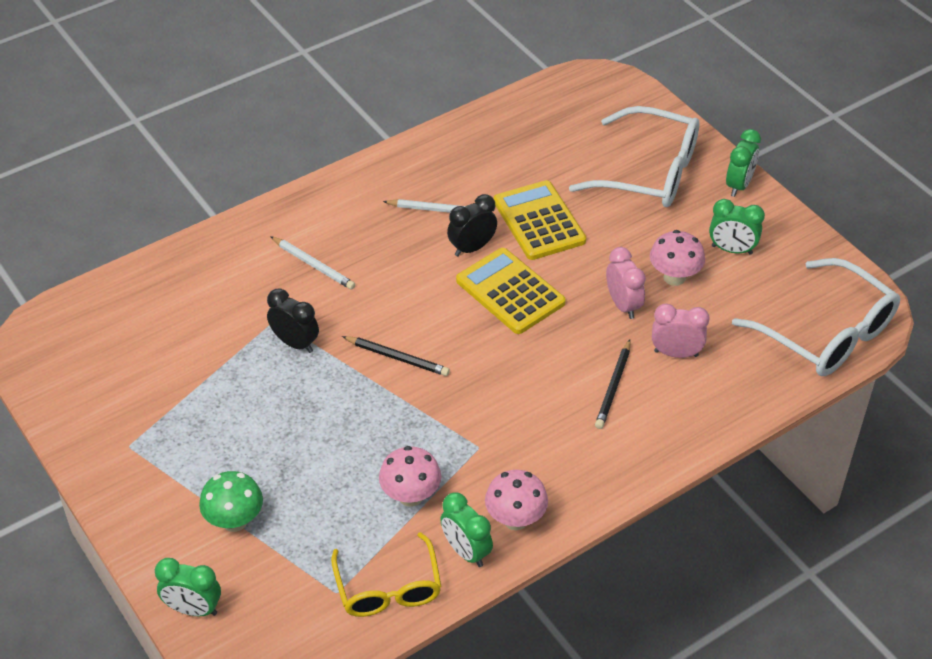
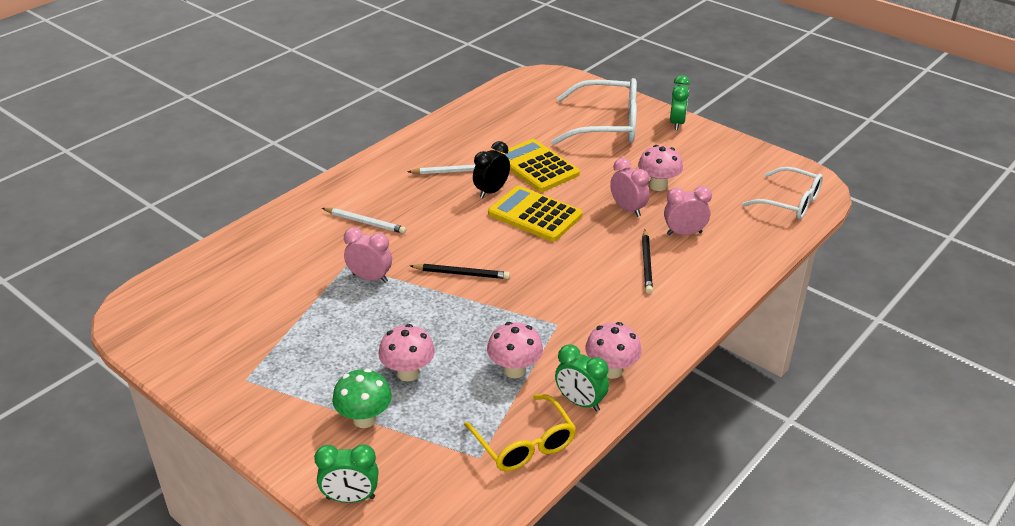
camera: 15 degrees left, 10 degrees down
(295, 343) = (370, 278): black clock -> pink clock
(297, 475) = (408, 373): none -> pink mushroom
(732, 250) = (692, 162): green clock -> none
(826, 333) = (790, 202): white glasses -> white glasses, size x0.66

